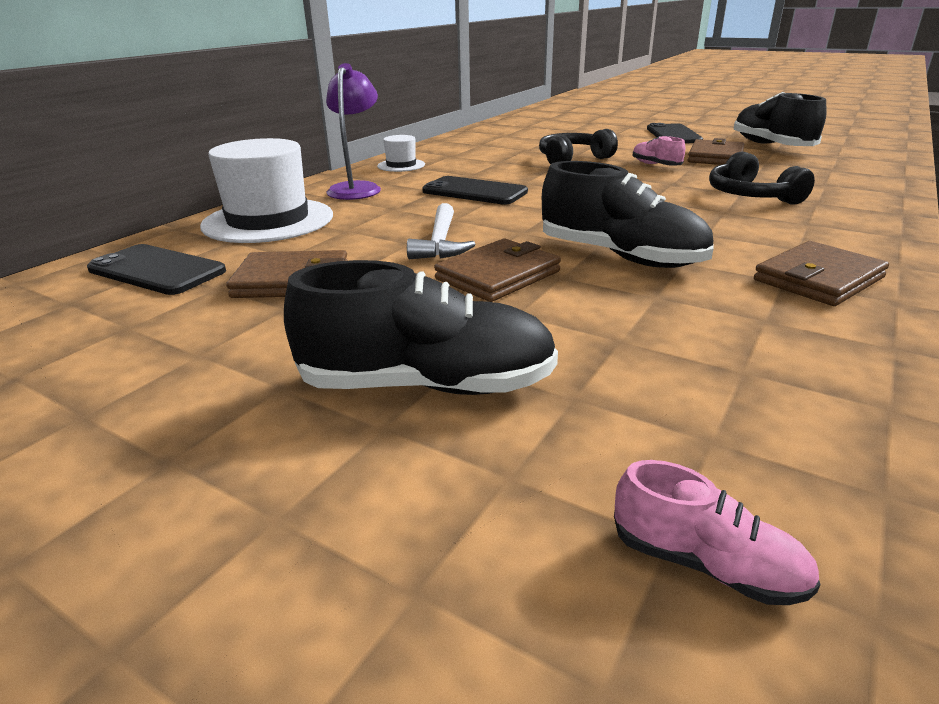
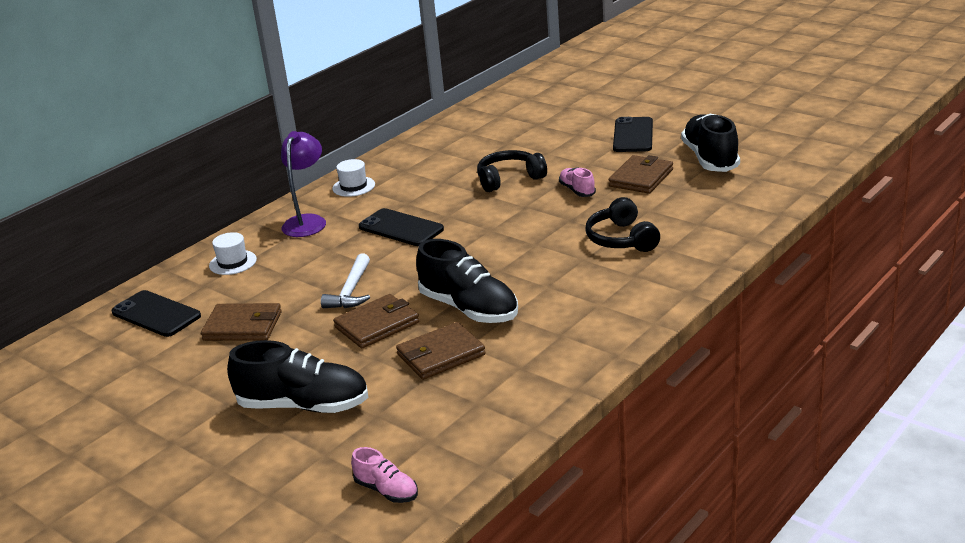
camera: 10 degrees right, 0 degrees up
(268, 220) = (233, 262): white hat -> white hat, size x0.48
(818, 279) = (585, 334): brown wallet -> brown wallet (440, 355)

